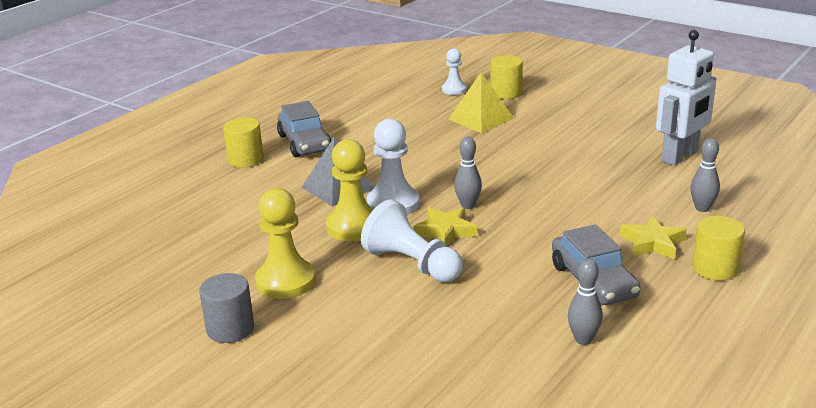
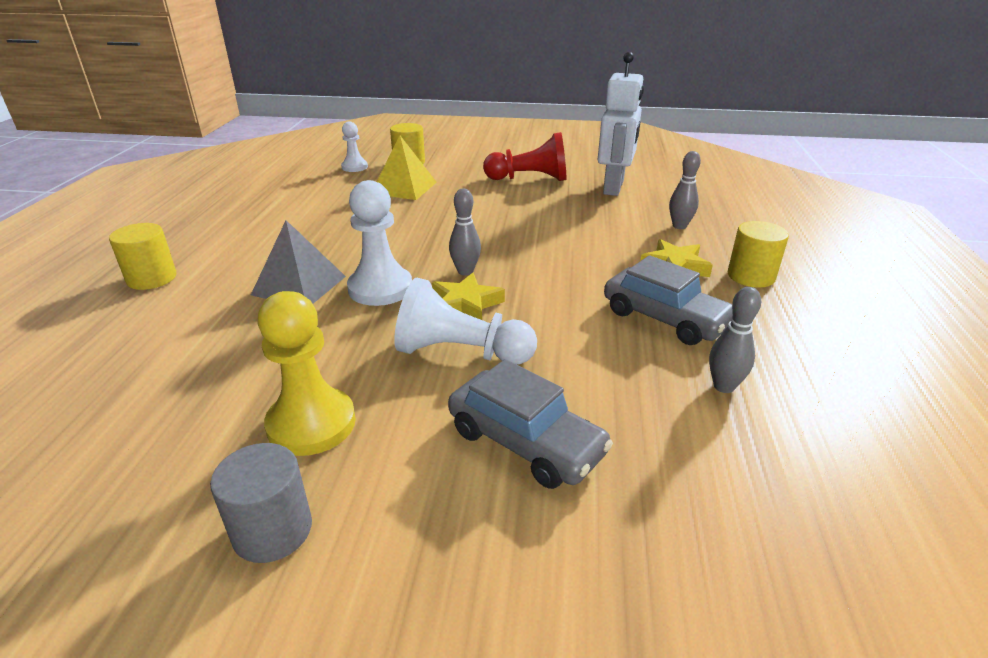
camera: 30 degrees left, 5 degrees up
(305, 143) = (221, 245): grey car -> grey car (525, 442)
(353, 227) = (352, 326): yellow pawn -> none
(604, 131) = (529, 179): none -> red pawn

